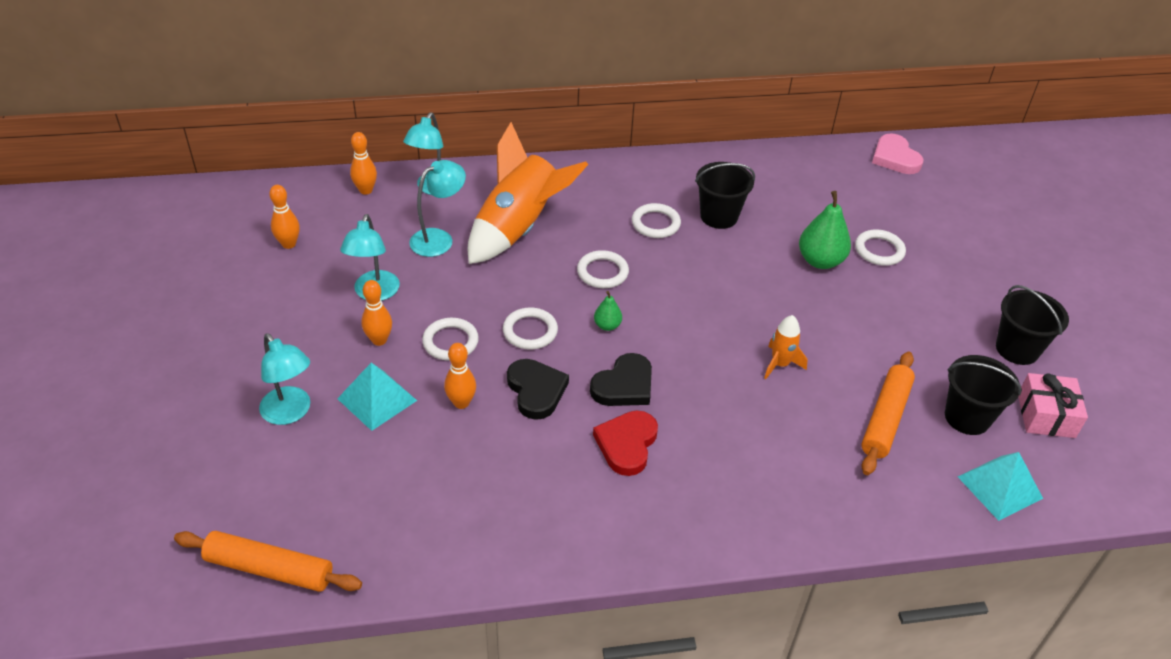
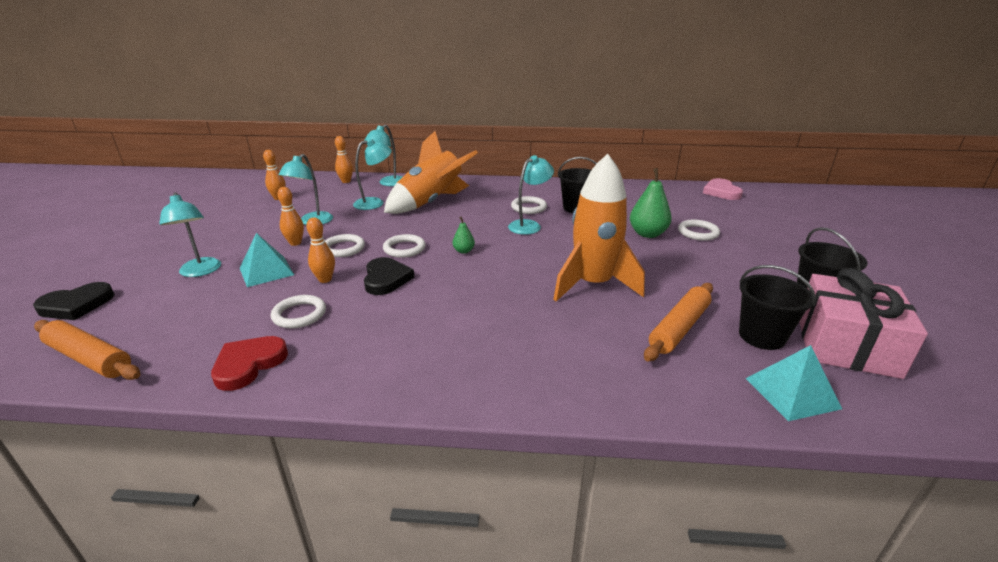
camera: 15 degrees right, 15 degrees down
(602, 272) = (476, 226): white ring -> white ring (299, 314)
(624, 385) = (457, 283): black heart -> black heart (76, 305)
(627, 444) = (437, 317): red heart -> red heart (249, 364)
(670, 262) = (529, 225): none -> turquoise lamp
(780, 364) = (593, 285): orange rocket -> orange rocket, size x2.24
(1046, 415) = (845, 344): pink gift -> pink gift, size x1.65

